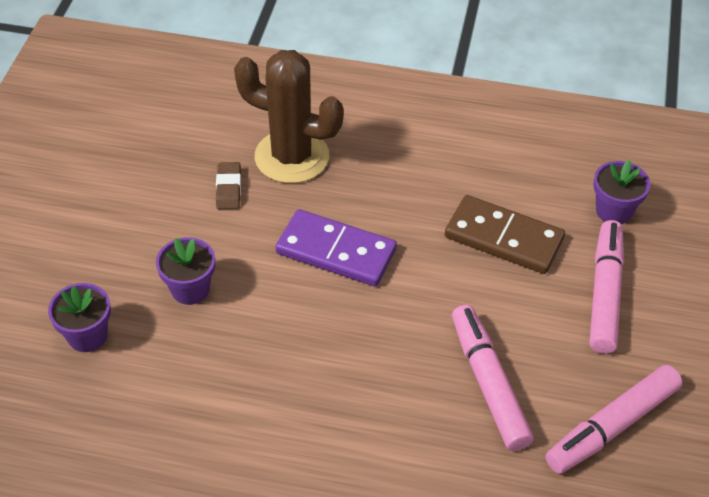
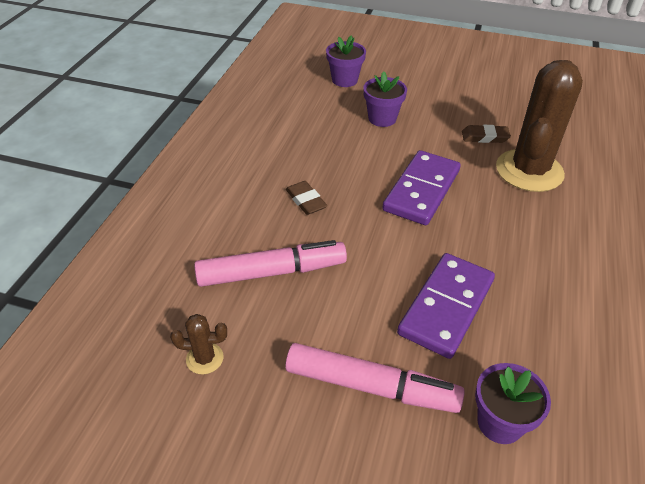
camera: 95 degrees right, 5 degrees down
(367, 362) = (306, 200): none -> brown eraser
(504, 238) = (446, 307): brown domino -> purple domino
(611, 426) = (204, 358): pink marker -> brown cactus

